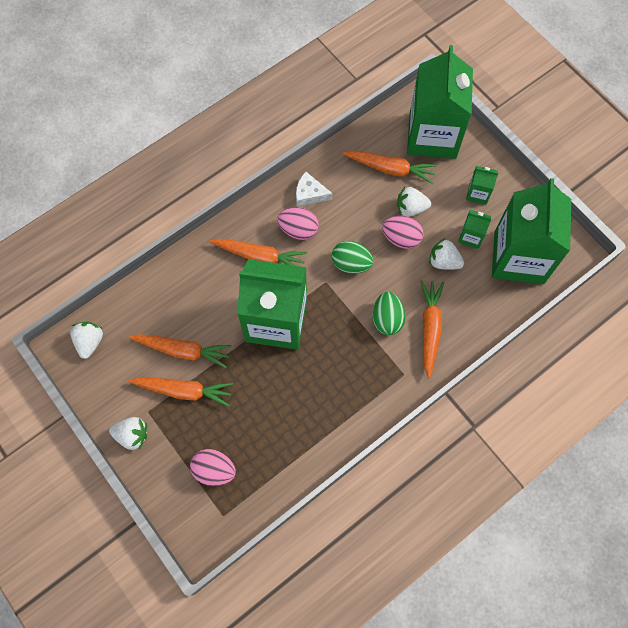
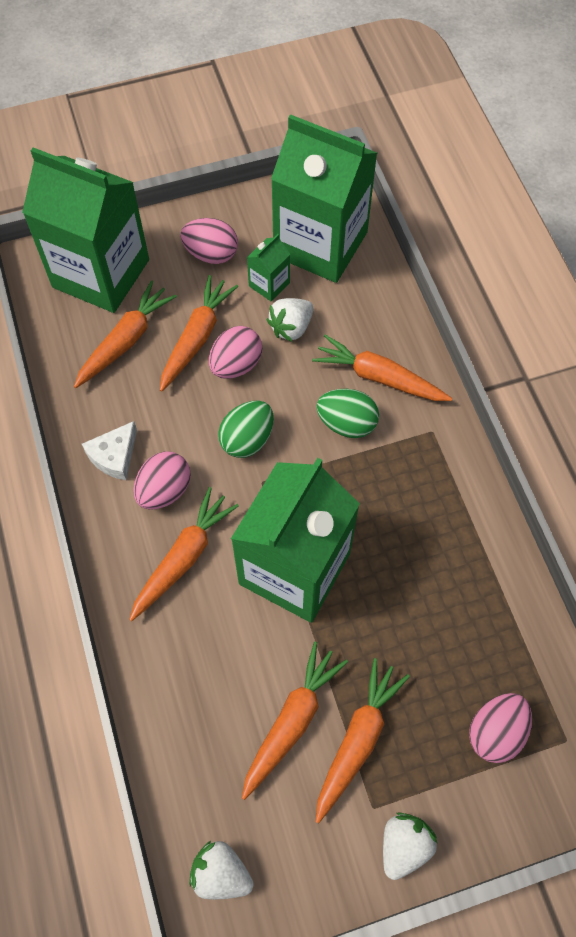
camera: 70 degrees left, 5 degrees down
(410, 208) = (197, 337): white strawberry -> orange carrot
(478, 193) = (211, 254): green carton -> pink egg

